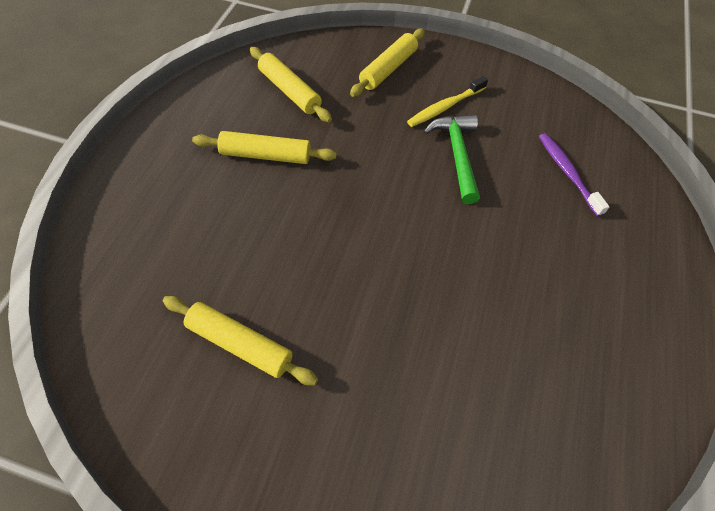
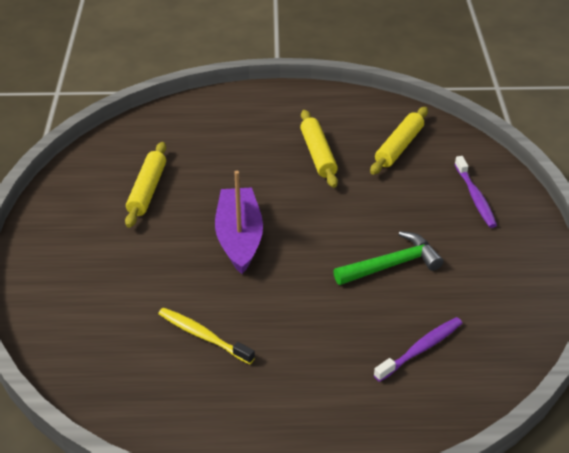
camera: 75 degrees right, 15 degrees down
(372, 267) = (239, 238): none -> purple boat
(388, 69) = (475, 197): yellow rolling pin -> purple toothbrush
(445, 107) = (451, 245): yellow toothbrush -> yellow toothbrush (203, 336)

